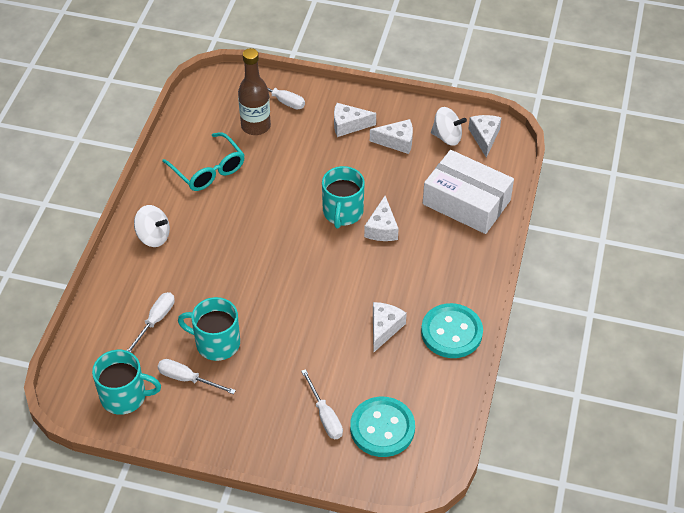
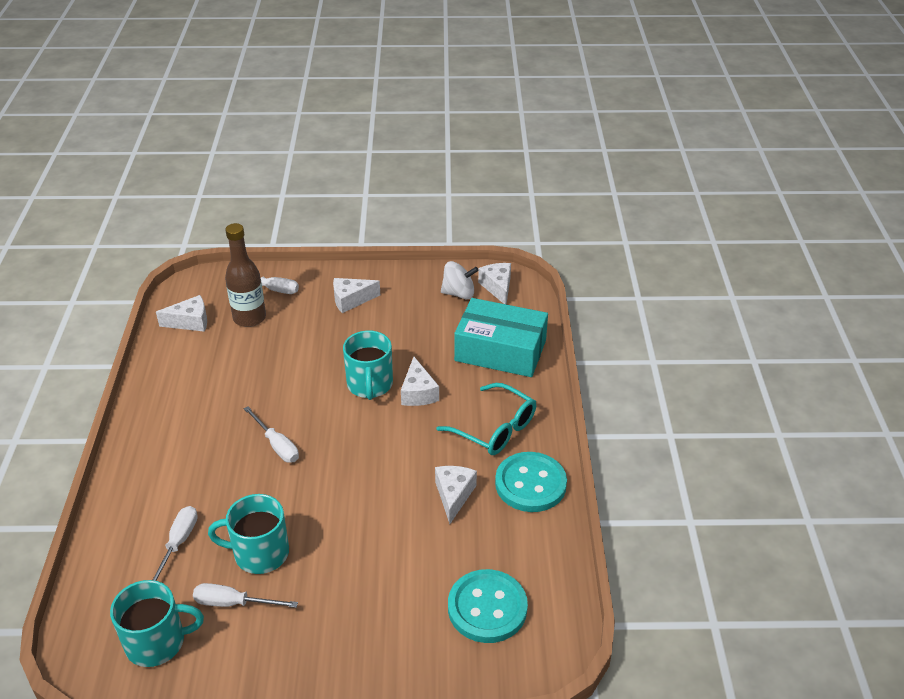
camera: 15 degrees left, 10 degrees down
(153, 236) = (156, 450): white spinning top -> none
(208, 170) = (206, 370): turquoise glasses -> turquoise glasses (495, 429)
(325, 415) = (414, 609): white screwdriver -> white screwdriver (276, 445)
(397, 142) = (407, 307): white cheese -> white cheese (190, 322)
(466, 202) = (500, 350): white box -> turquoise box

